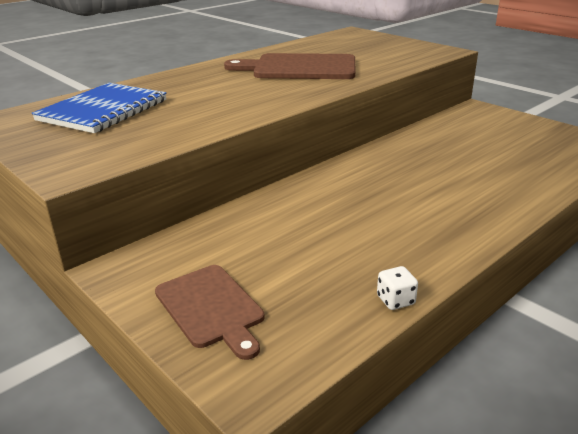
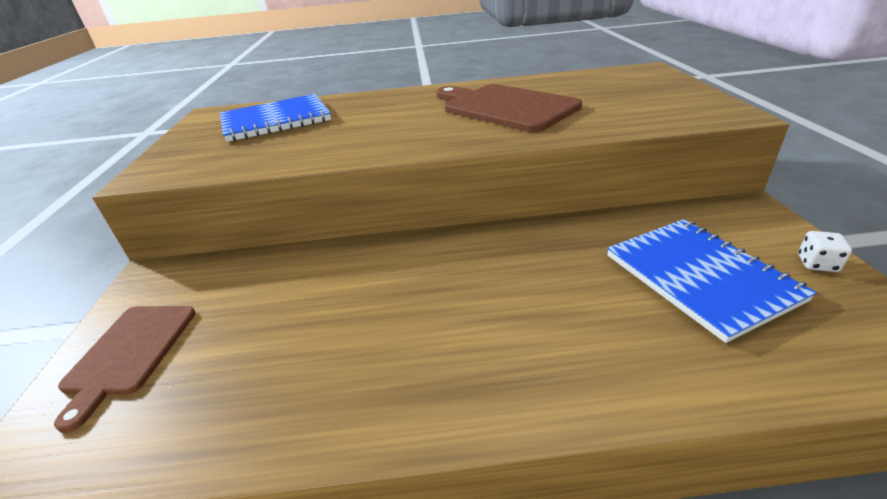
camera: 40 degrees right, 5 degrees up
(395, 300) = (244, 452): white dice -> white dice (817, 263)
(496, 144) = (699, 277): none -> blue notebook

